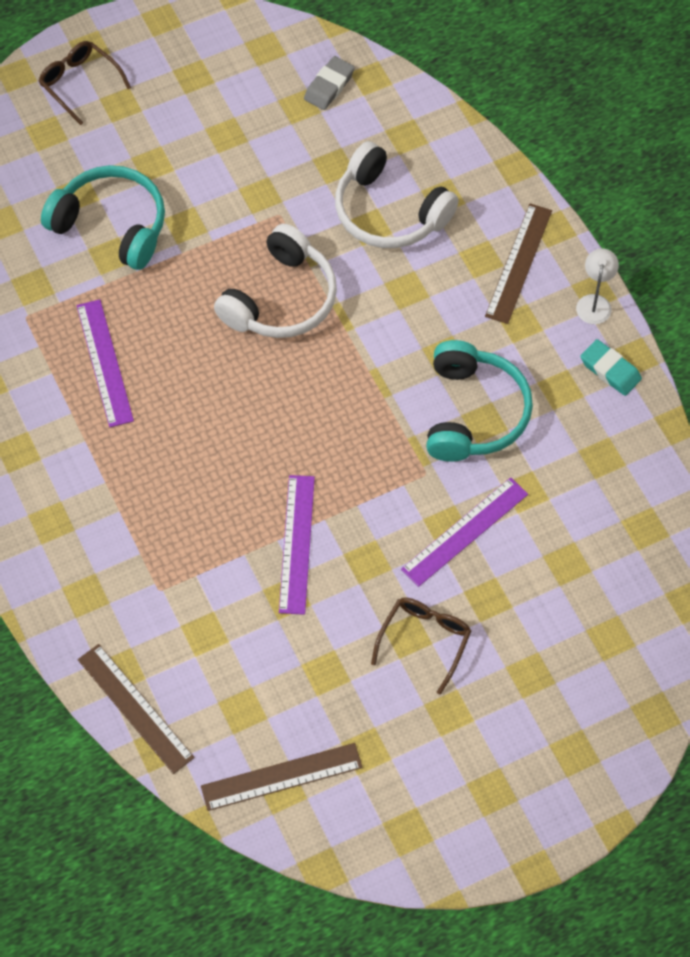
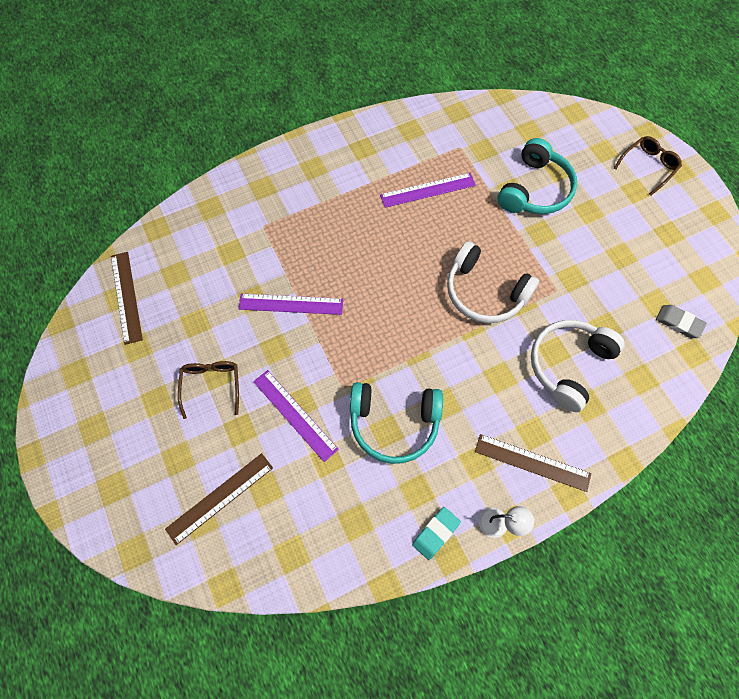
camera: 90 degrees right, 5 degrees up
(135, 708) = (184, 216): brown ruler -> brown ruler (220, 498)
(424, 640) = (211, 385): brown glasses -> brown glasses turned 120 degrees counterclockwise

